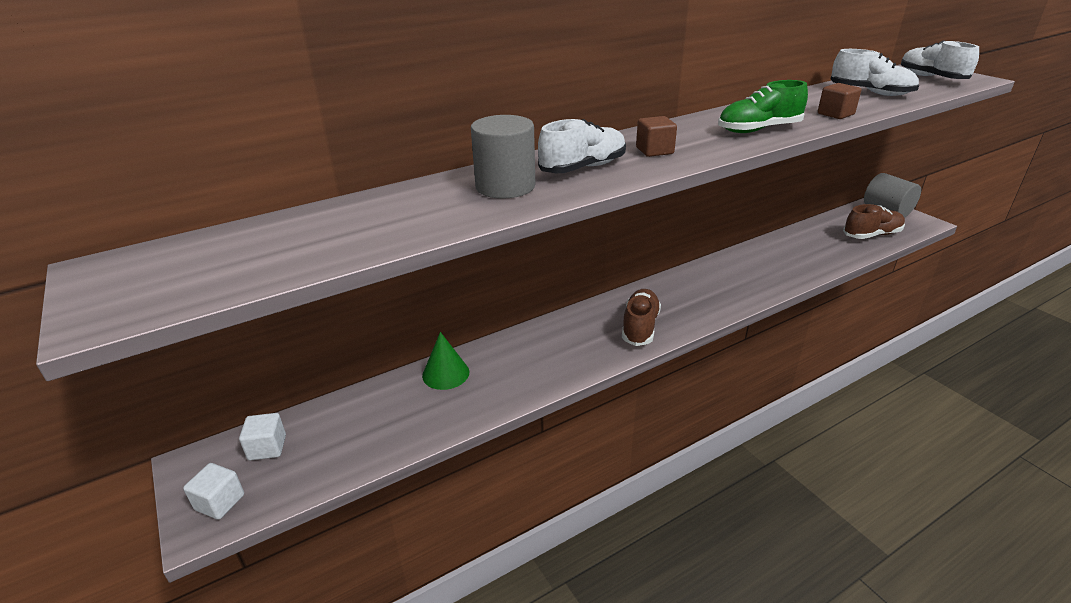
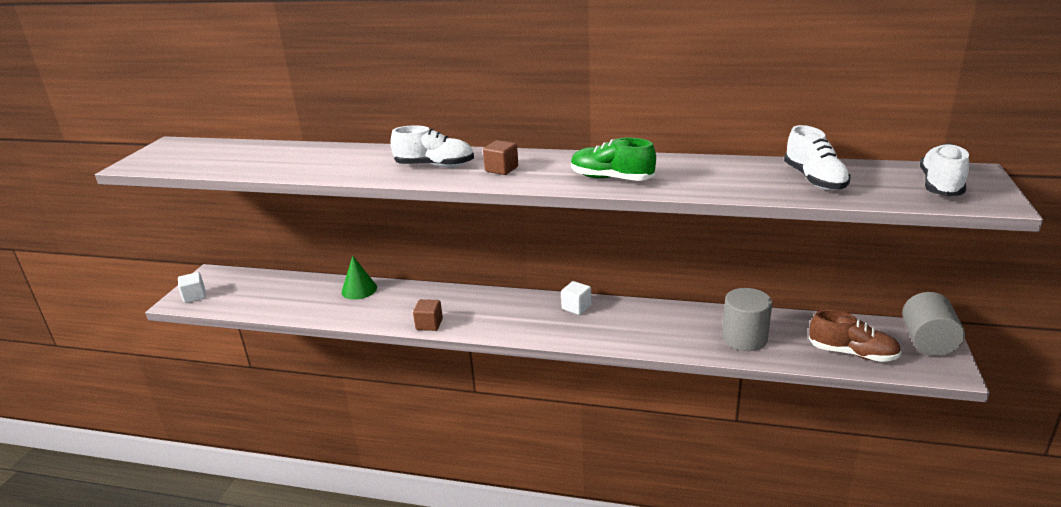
camera: 45 degrees right, 5 degrees down
(267, 447) = (240, 283): white cube -> white cube (576, 307)
(505, 186) = (372, 162): grey cylinder -> grey cylinder (744, 338)
(640, 327) = (505, 321): brown shoe -> none
(835, 114) = (712, 187): brown cube -> brown cube (429, 324)

